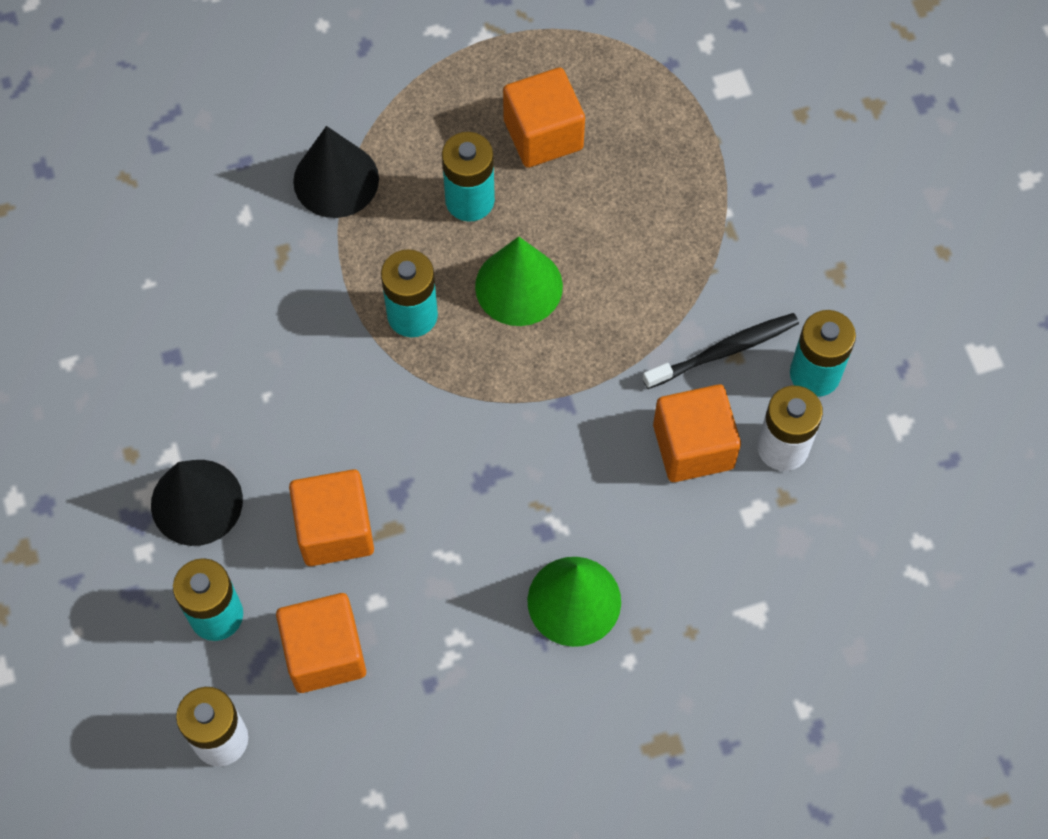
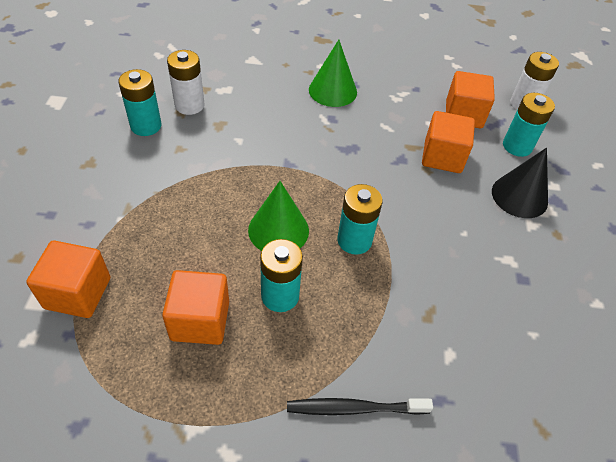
camera: 160 degrees left, 15 degrees down
(336, 180) = (370, 353): black cone -> none
(693, 446) = (233, 121): orange cube -> orange cube (78, 293)
(725, 351) = (183, 153): black toothbrush -> black toothbrush (354, 408)

